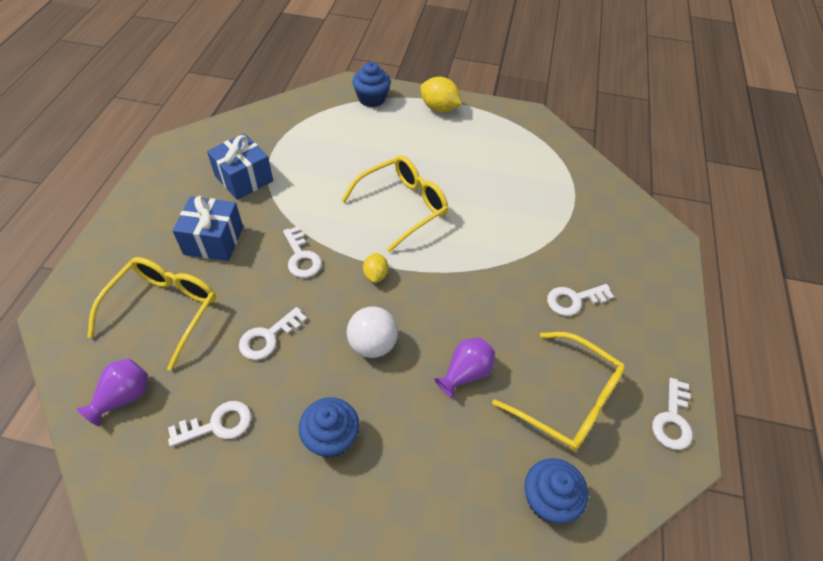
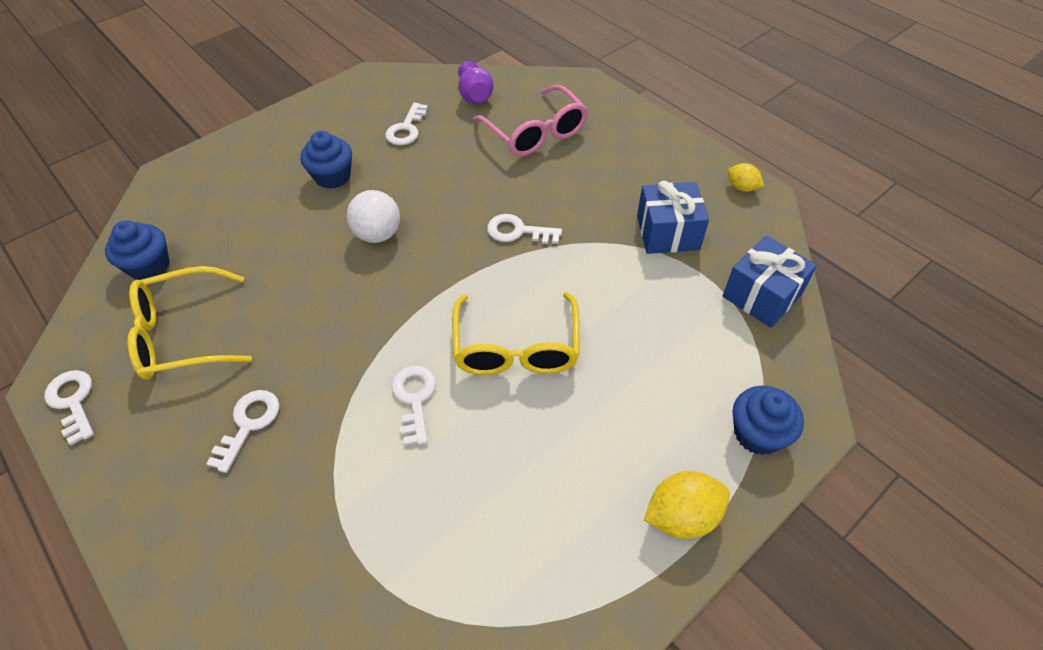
camera: 130 degrees right, 0 degrees up
(164, 310) = (535, 133): yellow glasses -> pink glasses
(213, 240) = (591, 182): blue gift -> blue gift (762, 295)
(268, 337) = (451, 178): white key -> white key (414, 399)
(375, 275) = (446, 274): yellow lemon -> yellow lemon (741, 187)
(465, 373) = (287, 279): purple vase -> none

